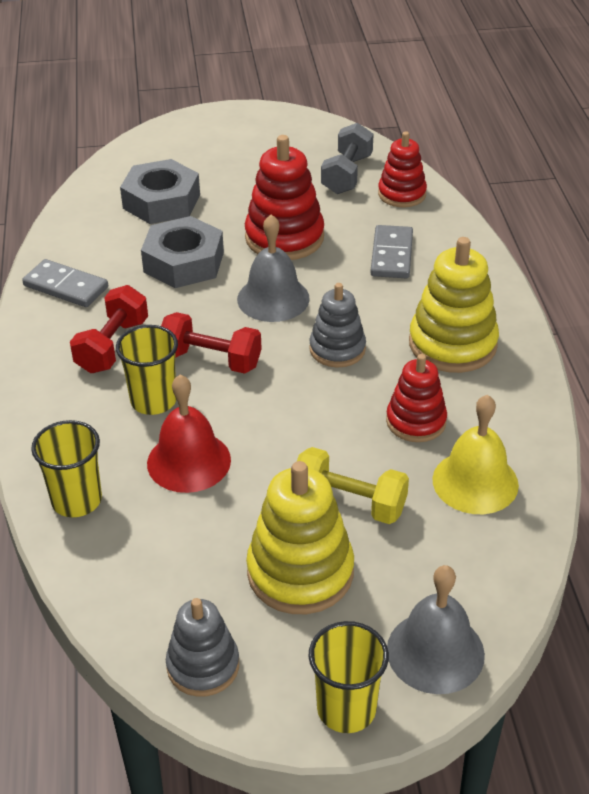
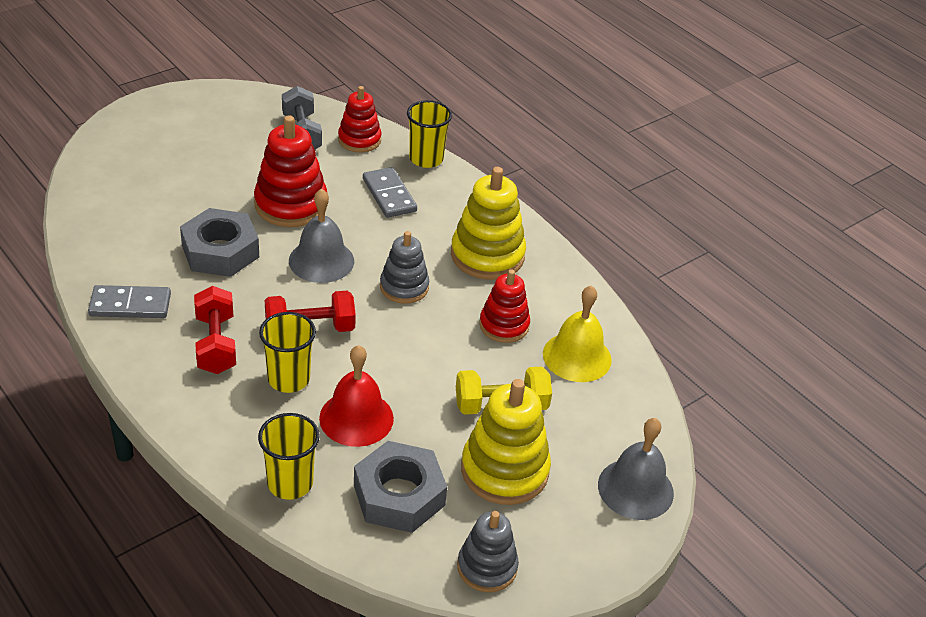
camera: 35 degrees left, 0 degrees up
(161, 201) = (156, 201): grey nut -> grey nut (399, 495)
(346, 709) = (606, 553): yellow cup -> yellow cup (426, 159)

